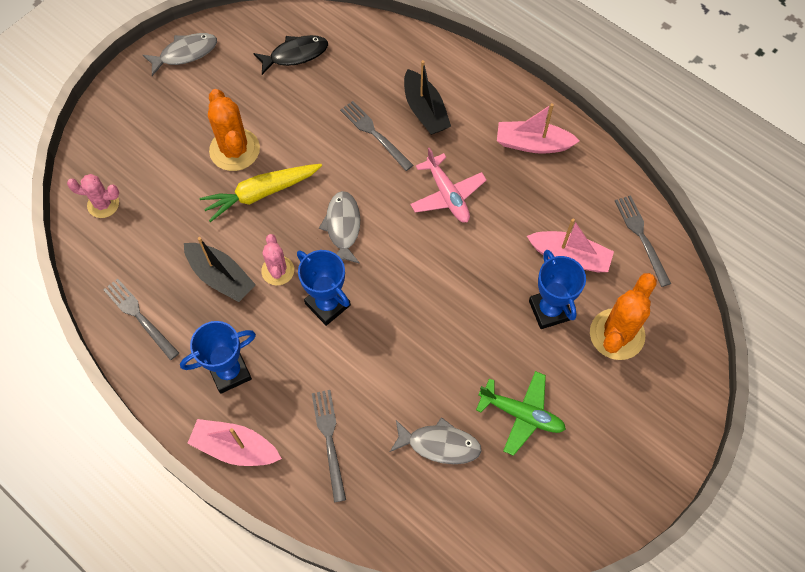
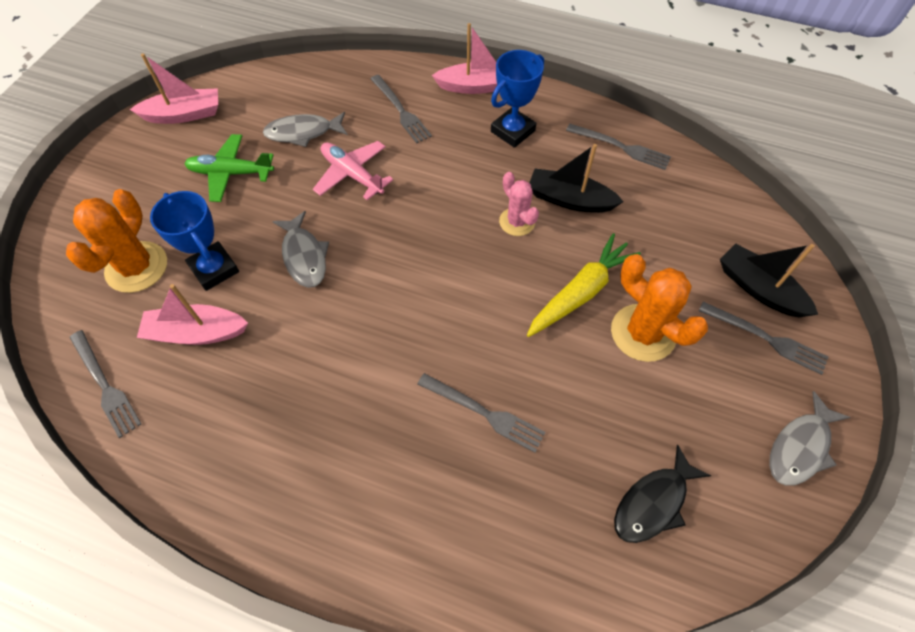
camera: 160 degrees right, 5 degrees down
(103, 204) = (736, 229): pink cactus -> none
(152, 119) = (765, 338): none -> grey fork
(327, 304) = (451, 207): blue trophy -> none
(343, 227) = (470, 285): grey fish -> grey fish (304, 256)
(425, 110) = (430, 473): black boat -> black boat (759, 289)
(447, 195) = (362, 361): pink plane -> pink plane (352, 174)
(533, 144) = (264, 472): pink boat -> pink boat (184, 114)

